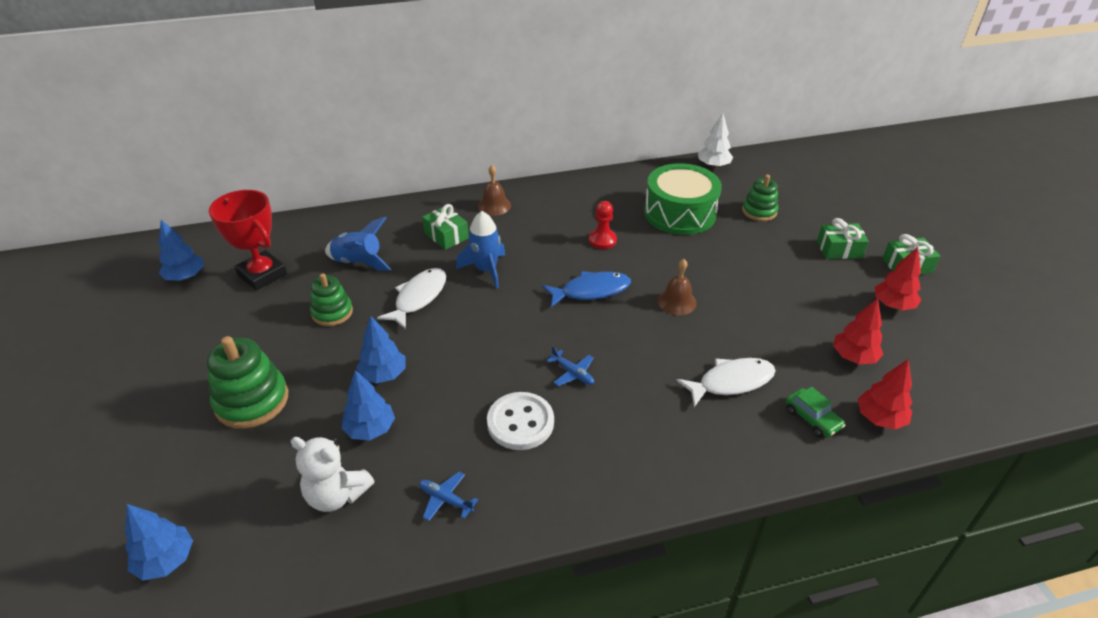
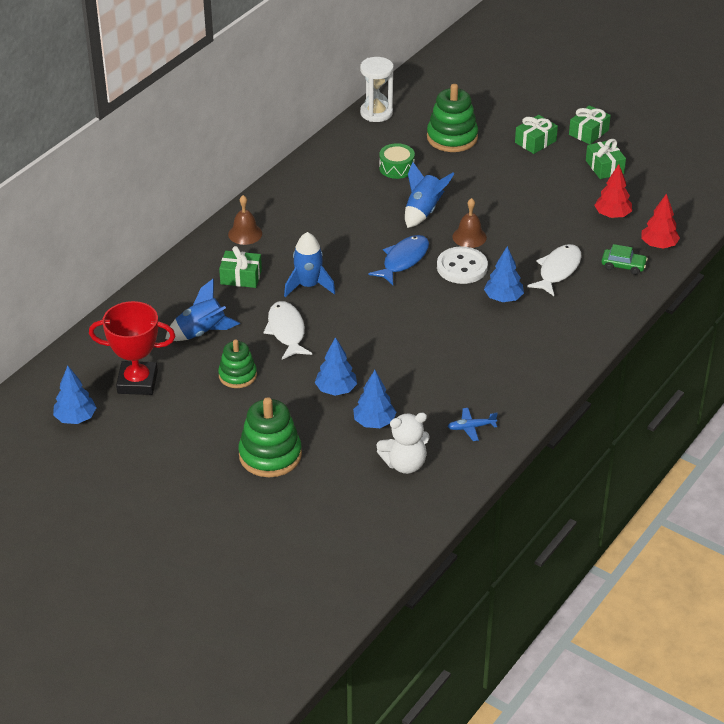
camera: 40 degrees left, 0 degrees up
(166, 560) = (353, 551): blue tree -> blue tree (503, 298)
(520, 422) = (461, 365): white button -> white button (462, 267)
(573, 373) = (457, 319): blue plane -> none
(602, 240) = (365, 219): red pawn -> none
(660, 259) = (423, 211): none -> blue rocket
(679, 213) = (396, 168): green drum -> green drum, size x0.51
(713, 166) = (376, 113): white tree -> white hourglass
(759, 211) = (452, 137): green stacking toy -> green stacking toy, size x1.57
(892, 305) = (604, 167): red tree -> green gift

